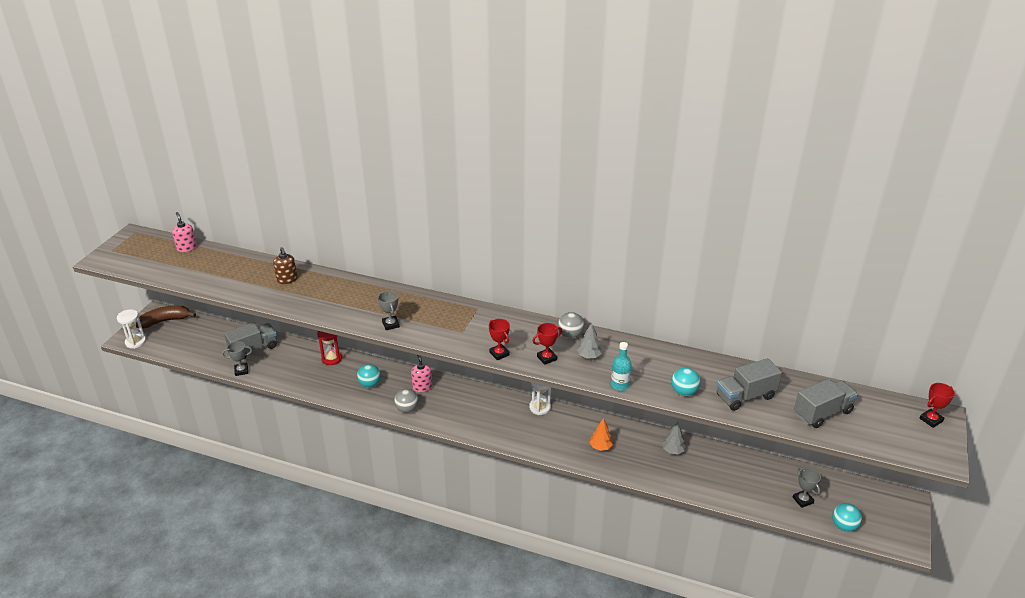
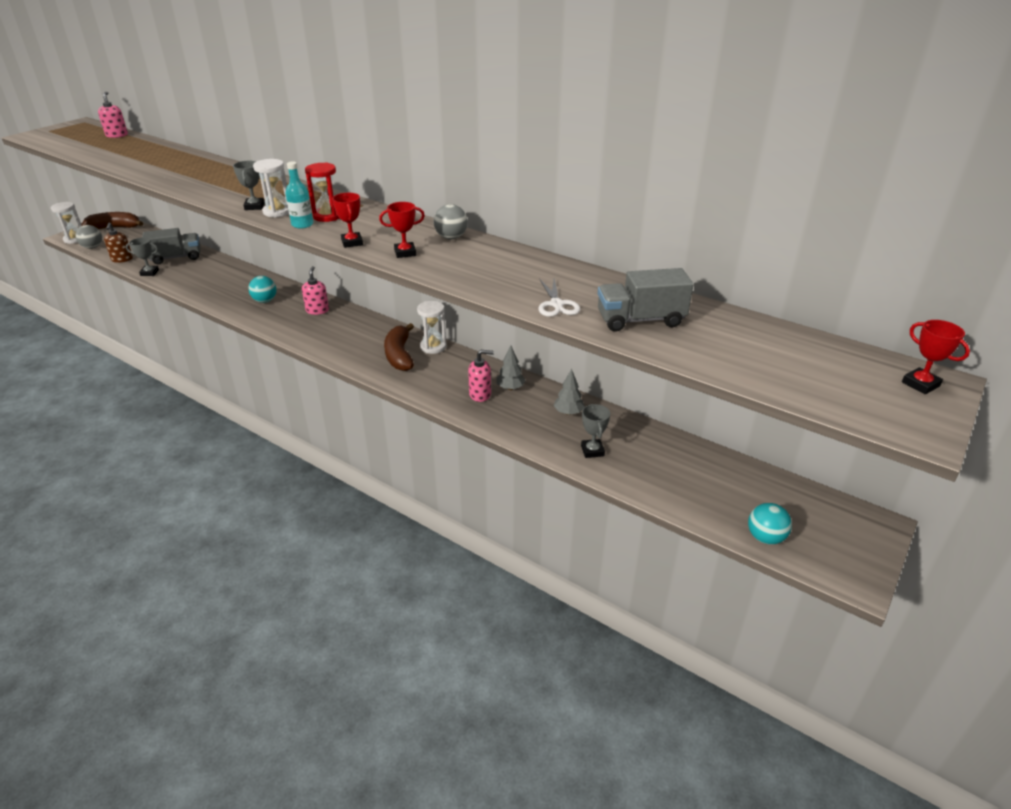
camera: 15 degrees right, 0 degrees up
(287, 279) = (185, 164): brown soap dispenser -> brown soap dispenser (122, 259)
(332, 358) = (244, 275): red hourglass -> red hourglass (327, 216)
(407, 409) = (286, 327): grey ball -> grey ball (92, 247)
(414, 328) = (277, 212): none -> white hourglass
(518, 421) = (399, 355): none -> brown banana
(589, 356) = (458, 257): grey tree -> grey tree (510, 388)
(600, 447) = (480, 394): orange tree -> pink soap dispenser
(619, 385) = (476, 287): turquoise bottle -> turquoise bottle (302, 224)
(684, 392) = (557, 304): turquoise ball -> white scissors
(802, 500) = (717, 496): grey trophy -> grey trophy (592, 451)
(822, 413) = (745, 352): grey truck -> none
(931, 420) = (920, 384): red trophy -> red trophy turned 75 degrees clockwise

